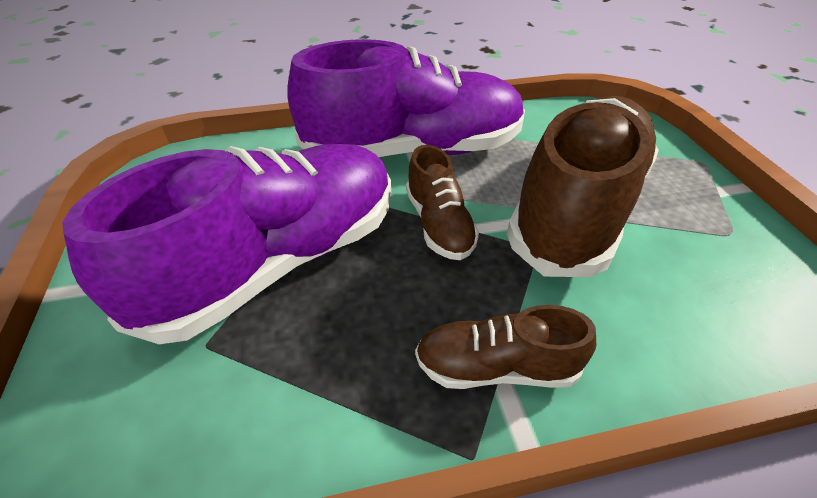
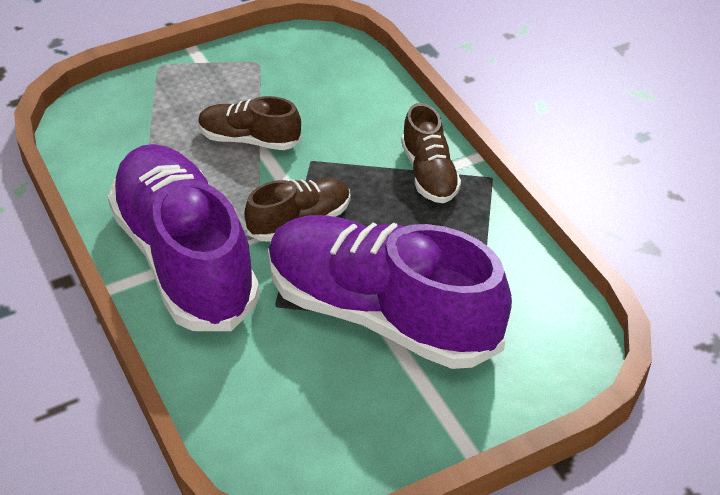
camera: 105 degrees left, 0 degrees up
(577, 207) = (249, 140): brown shoe -> brown shoe, size x0.47

